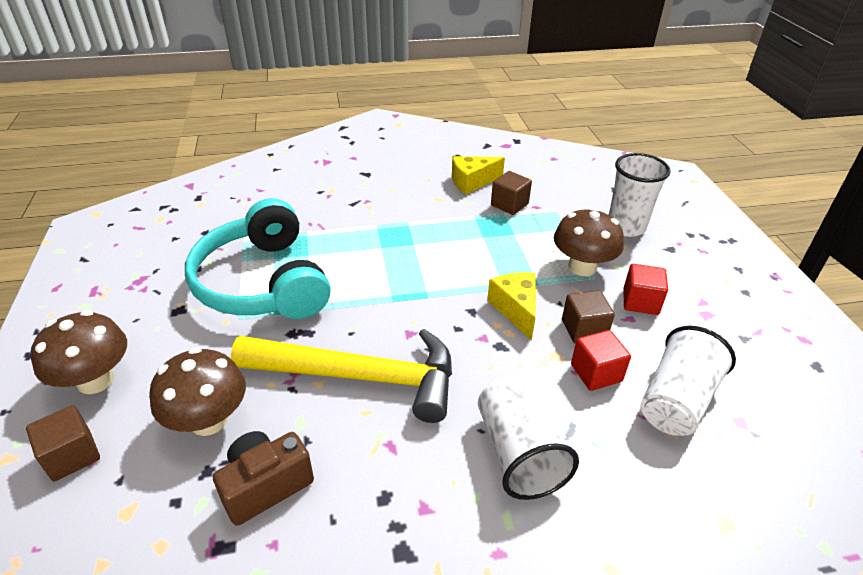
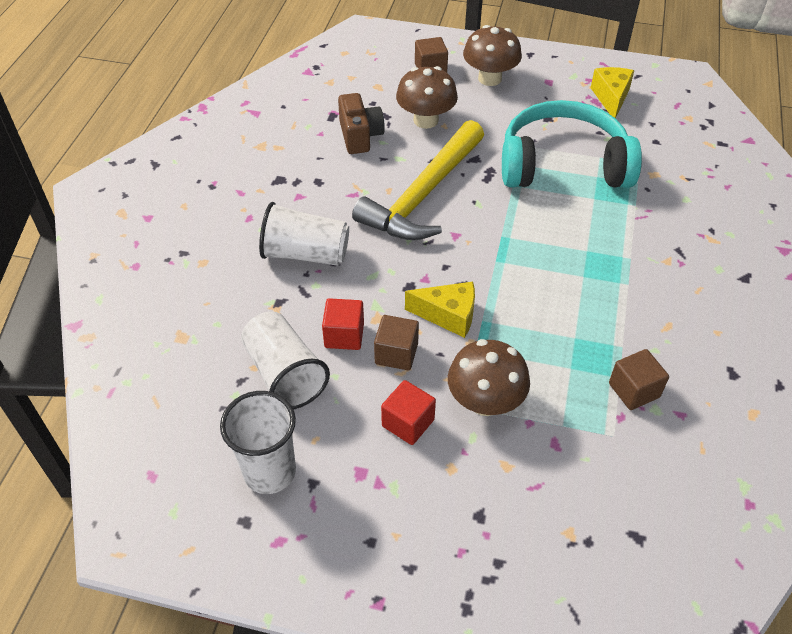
camera: 115 degrees right, 10 degrees up
(472, 182) = (699, 373): yellow cheese -> yellow cheese (611, 98)
(626, 227) = (542, 493): white cup -> white cup (269, 472)

